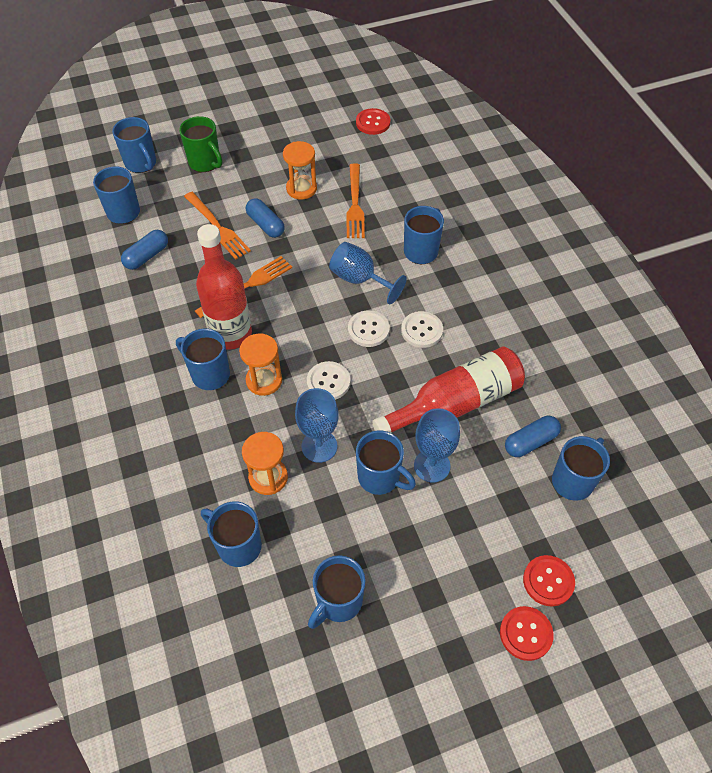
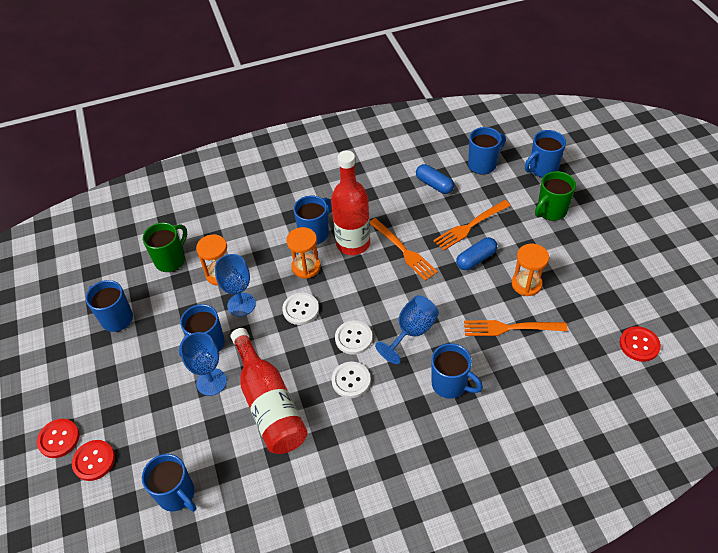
camera: 95 degrees right, 5 degrees down
(238, 545) = (171, 260): blue mug -> green mug
(530, 442) = (222, 463): blue capsule -> none

